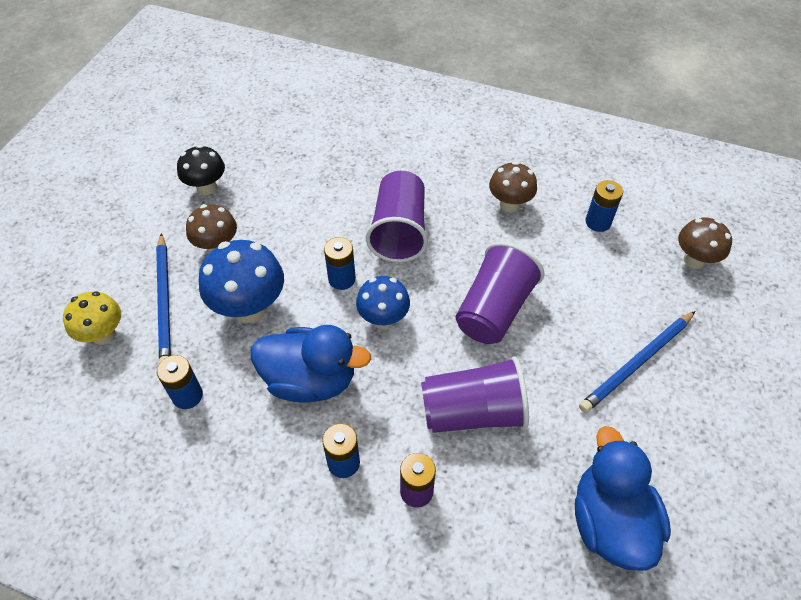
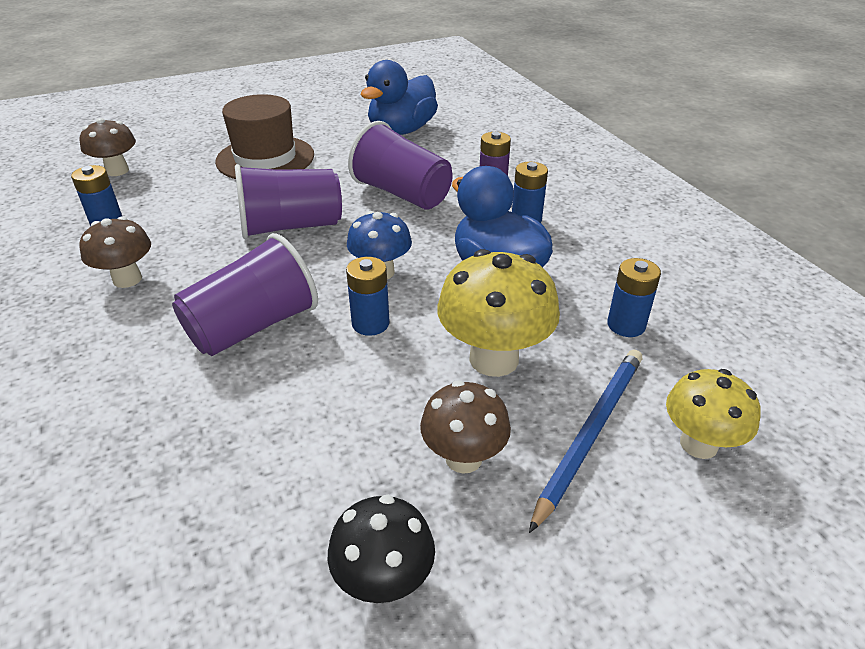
camera: 135 degrees left, 15 degrees down
(250, 308) = (493, 359): blue mushroom -> yellow mushroom
(637, 363) = (265, 158): blue pencil -> brown hat

